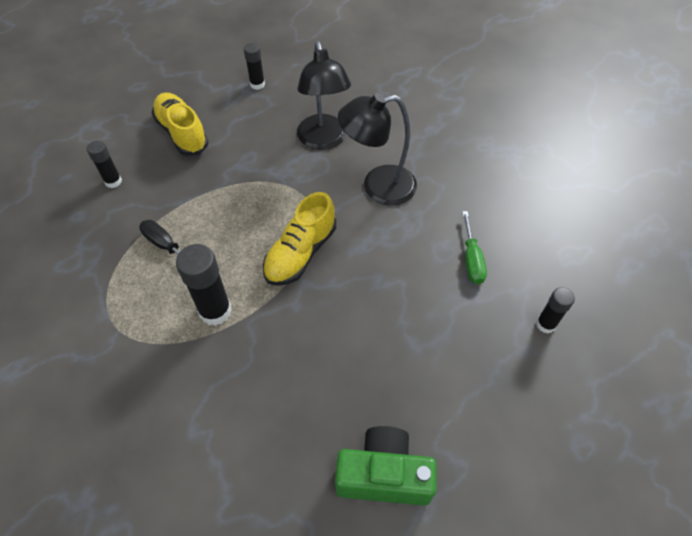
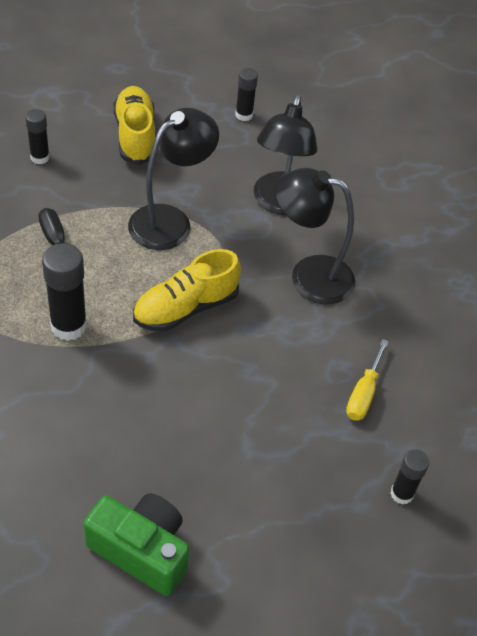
camera: 20 degrees right, 5 degrees down
(248, 189) = (170, 221): none -> black lamp
(471, 259) = (363, 393): green screwdriver -> yellow screwdriver

